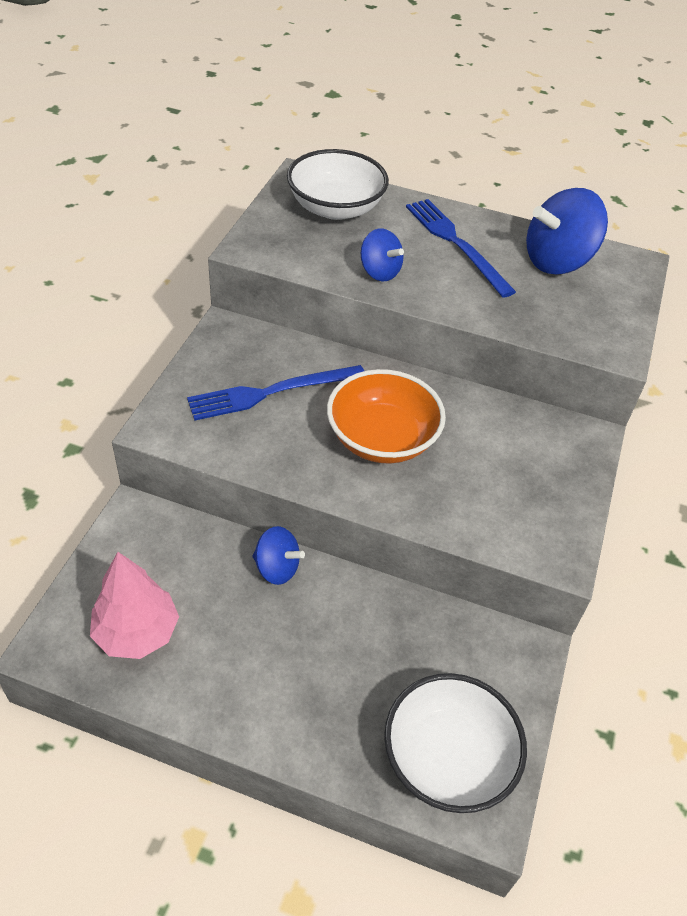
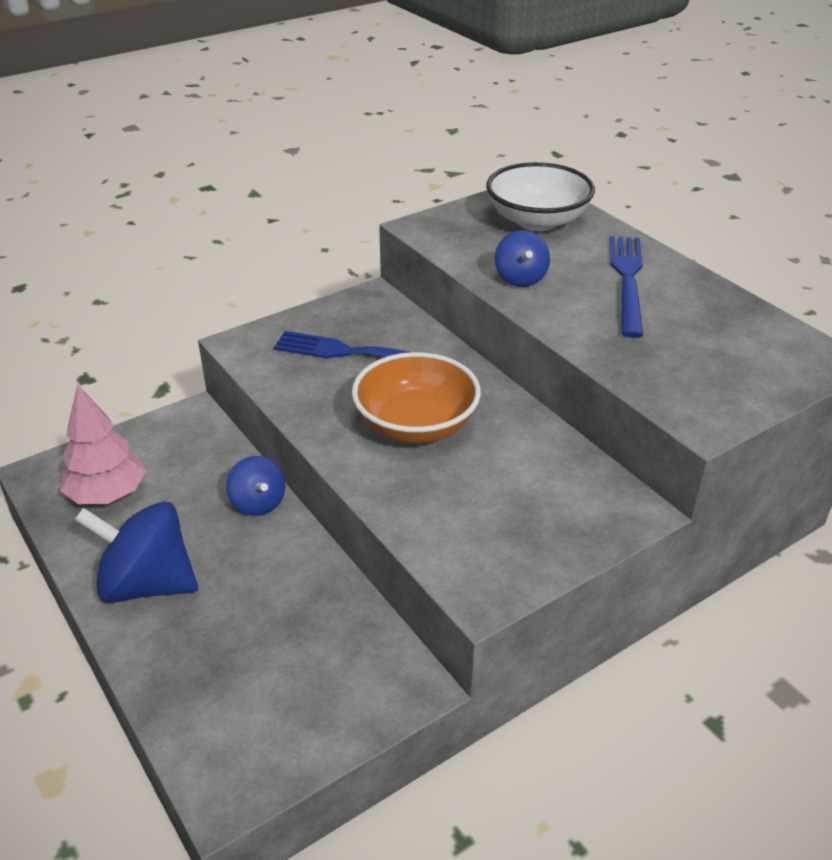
camera: 40 degrees right, 10 degrees down
(448, 758) = (240, 724): white bowl -> none
(557, 261) = (726, 328): blue spinning top -> blue spinning top (147, 584)

